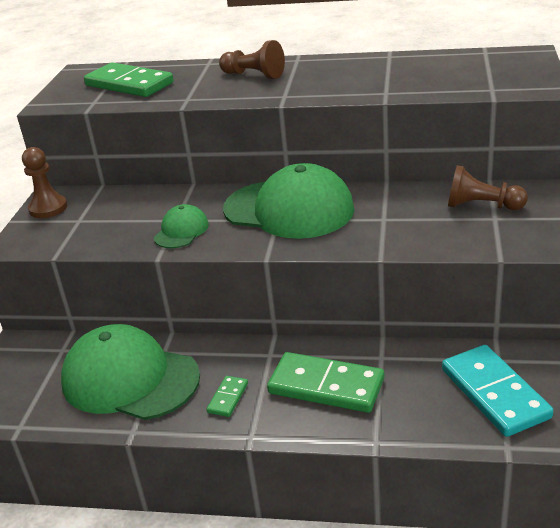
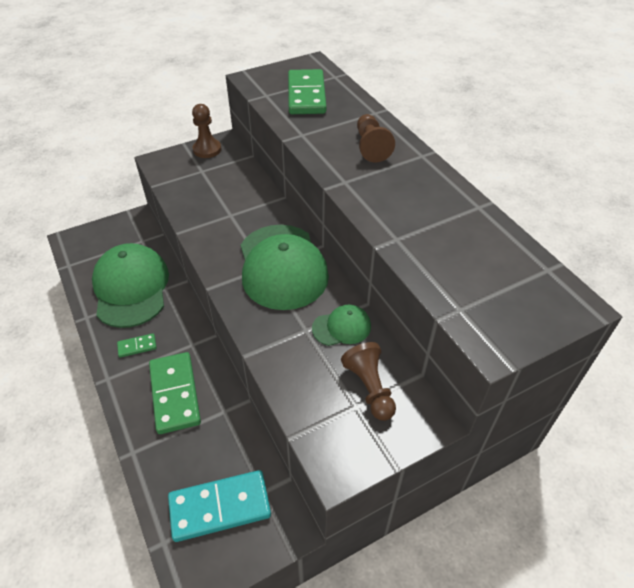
camera: 50 degrees right, 15 degrees up
(181, 231) = (218, 225): green cap -> green cap (341, 327)
(494, 393) = (220, 507): turquoise domino -> turquoise domino turned 45 degrees clockwise

